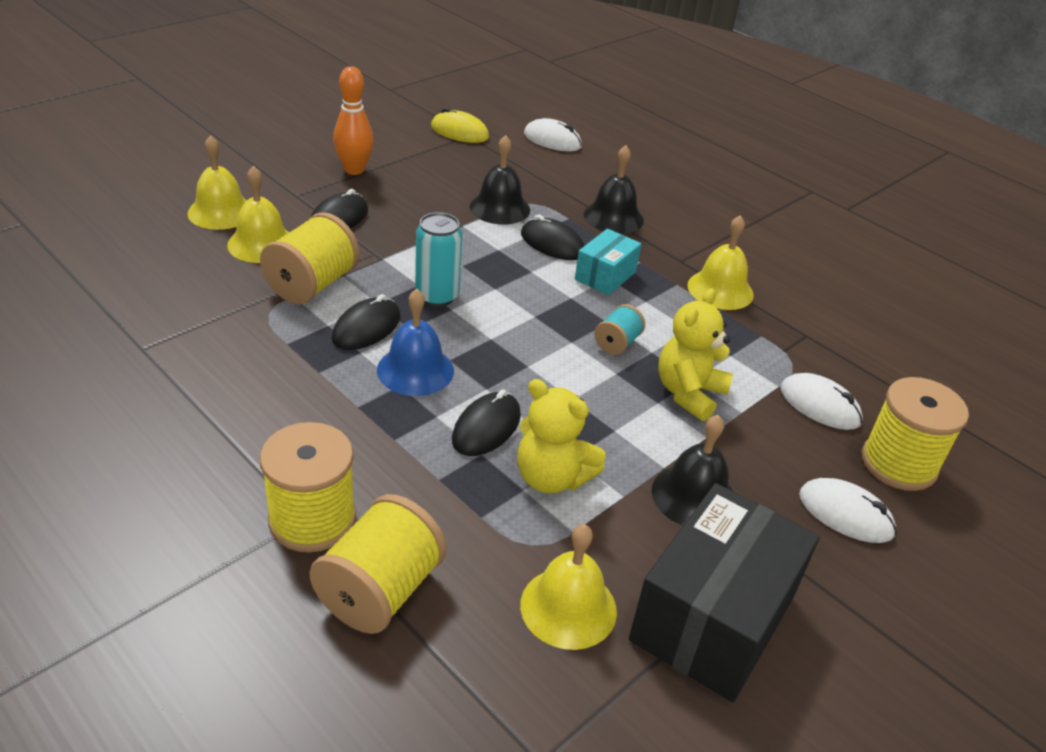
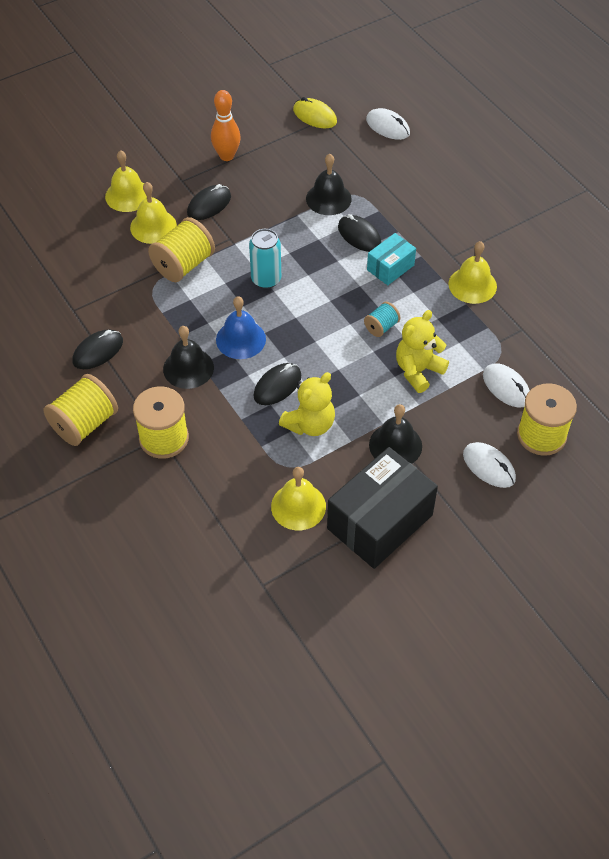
camera: 15 degrees right, 15 degrees up
(366, 328) = (214, 303): black mouse -> black mouse (98, 351)
(379, 591) = (195, 485): yellow spool -> yellow spool (84, 424)
(552, 477) = (310, 424): yellow teddy bear -> yellow teddy bear turned 90 degrees counterclockwise
(613, 217) = (413, 211): black bell -> black bell (188, 368)

